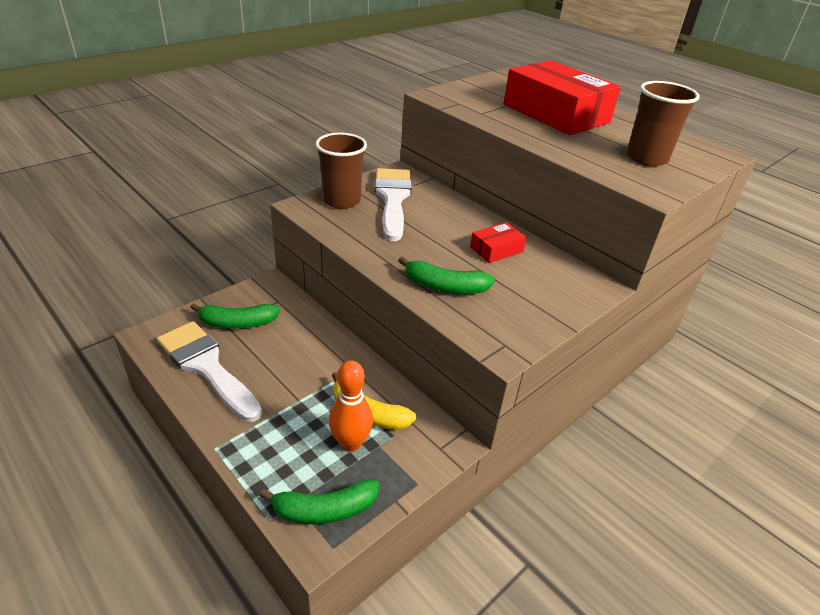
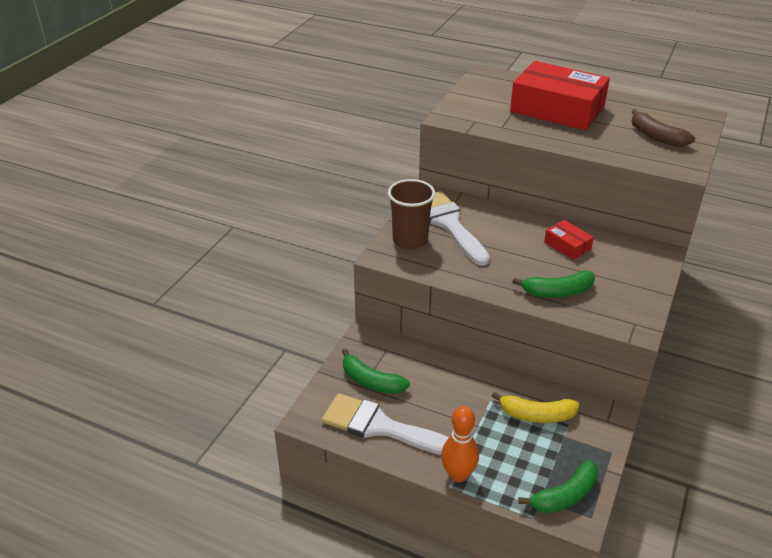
camera: 20 degrees left, 0 degrees up
(237, 323) = (371, 381): green banana -> green banana turned 60 degrees clockwise
(351, 443) = (543, 442): orange bowling pin -> orange bowling pin (458, 475)
(496, 249) = (567, 245): red box -> red box turned 75 degrees counterclockwise
(646, 158) = (656, 137): brown cup -> brown banana

